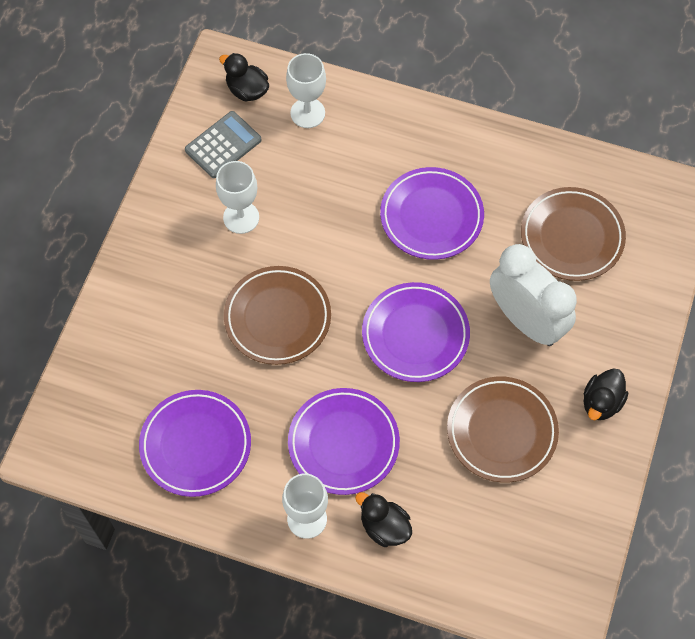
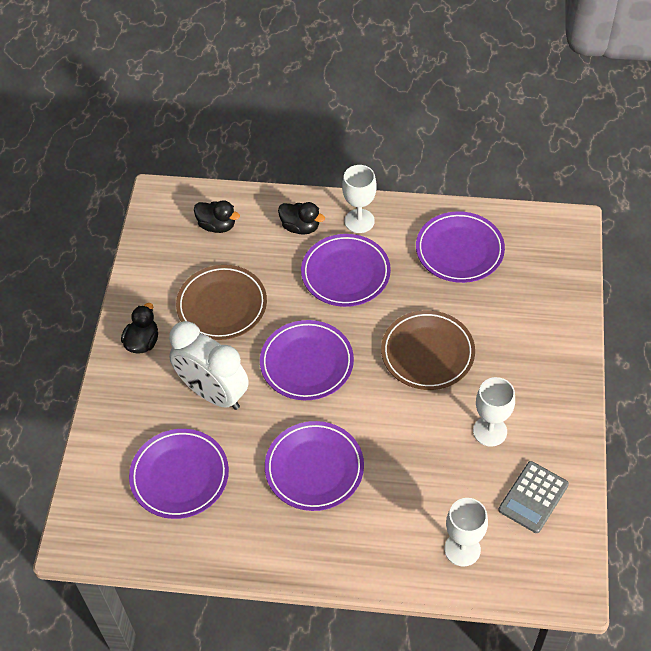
camera: 170 degrees right, 10 degrees down
(247, 90) = (532, 561): black duck -> black duck (217, 225)
(571, 237) = (179, 476): brown plate -> purple plate

